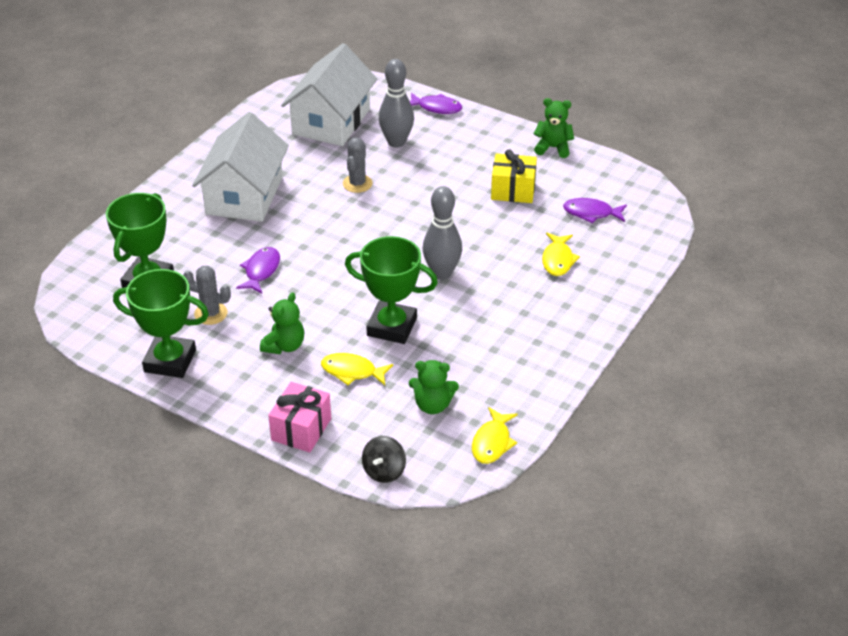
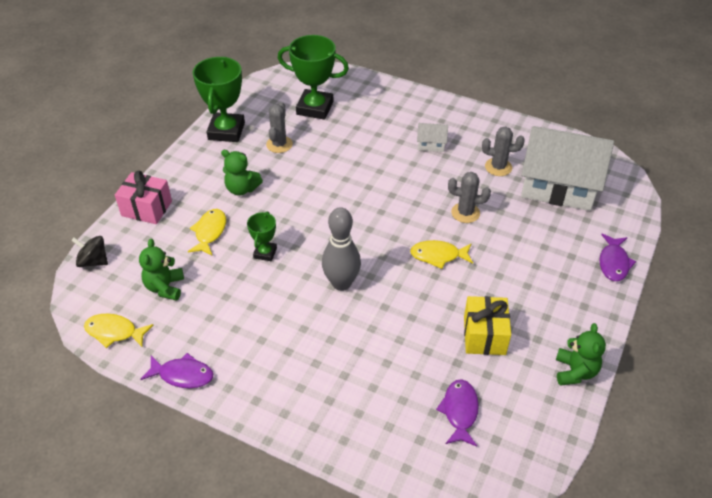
camera: 85 degrees right, 5 degrees up
(244, 195) = (431, 144): white house -> white house, size x0.40
(261, 271) = (333, 165): purple fish -> purple fish (182, 375)
(294, 154) = (498, 167): none -> grey cactus
(392, 327) = (265, 253): green trophy -> green trophy, size x0.52
(396, 142) = (540, 235): grey bowling pin -> none
(558, 260) = (372, 379): yellow fish -> yellow fish (438, 256)

